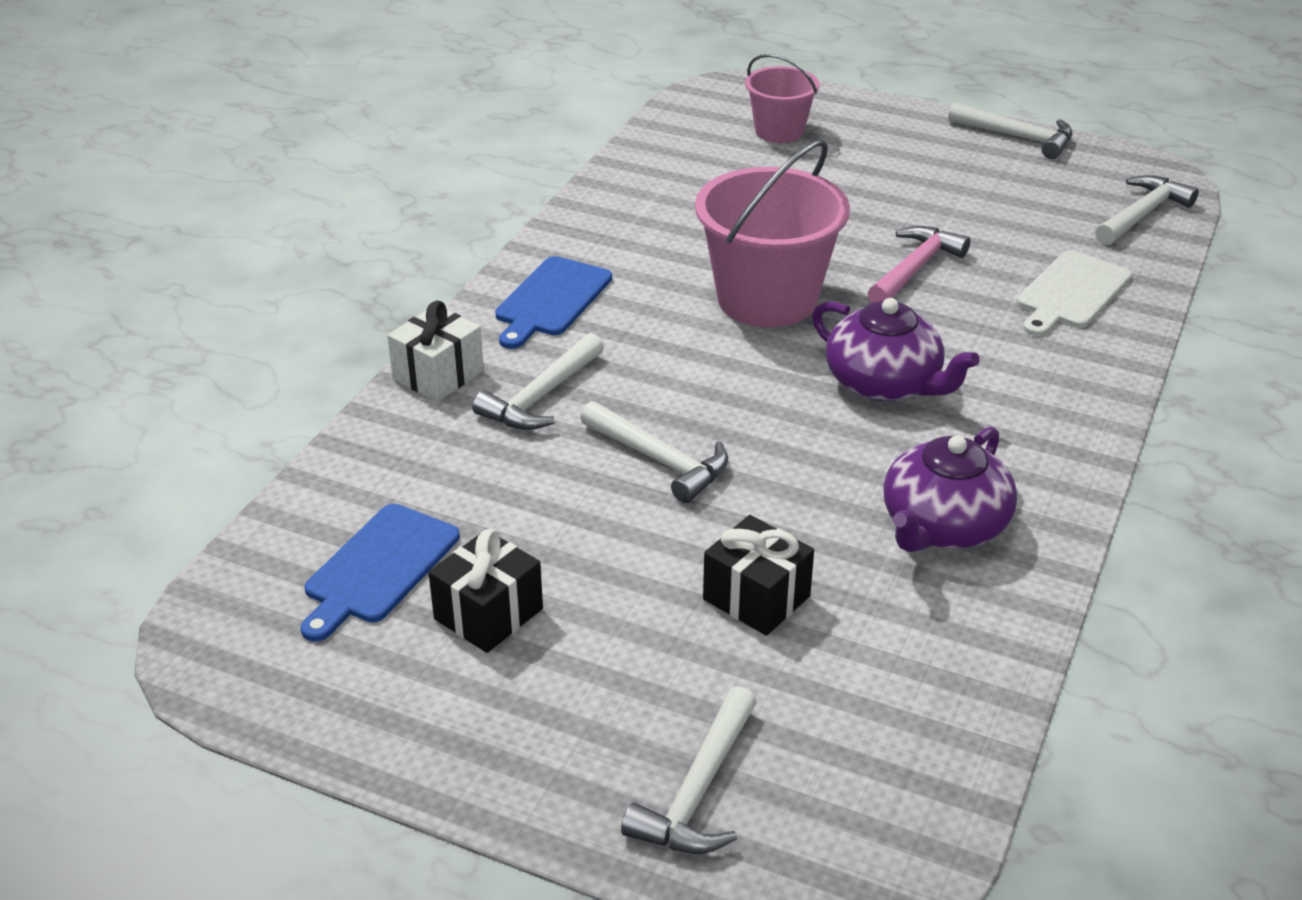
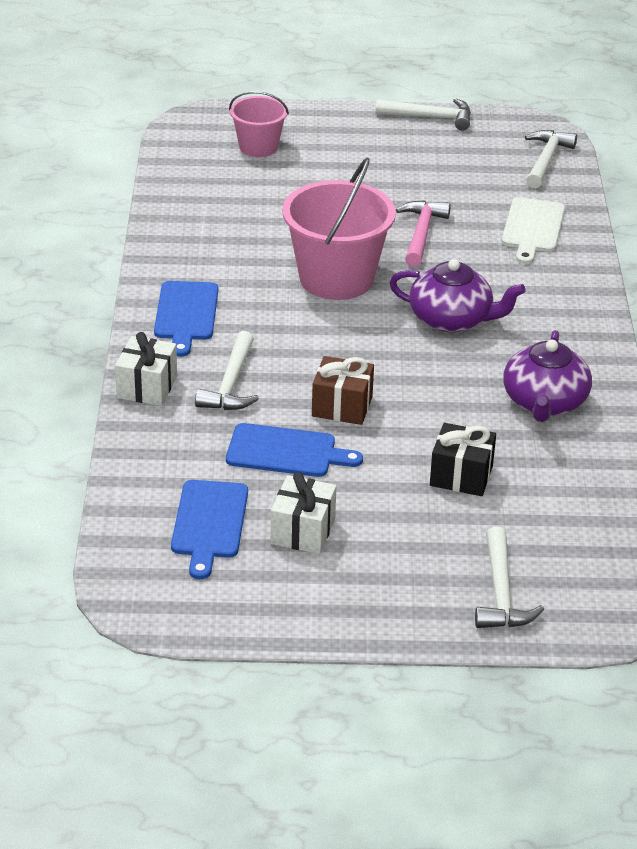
camera: 25 degrees left, 0 degrees up
(488, 614) = (303, 531): black gift -> white gift
(546, 500) = (286, 452): none -> blue cutting board
(660, 460) = (342, 406): white hammer -> brown gift

